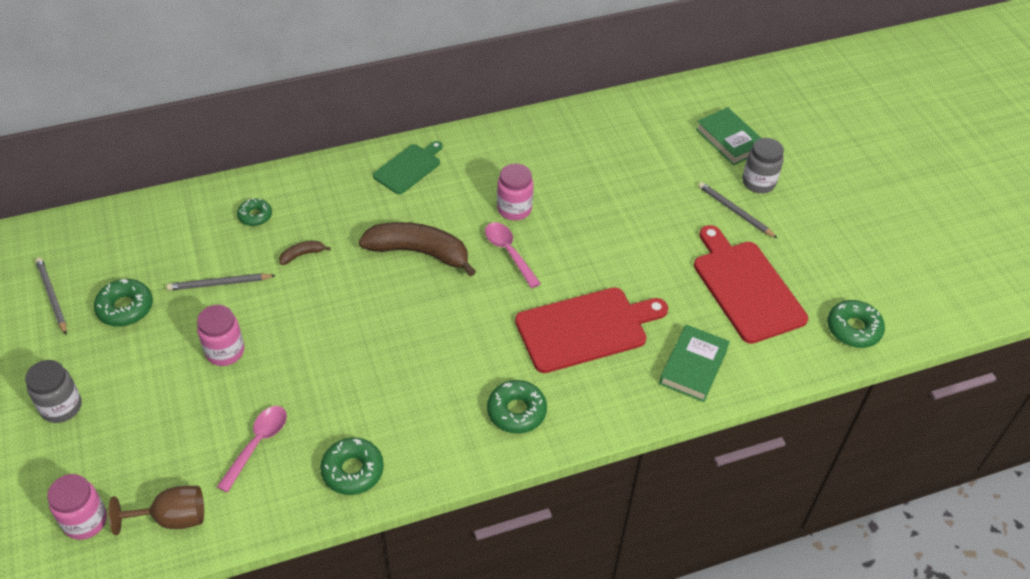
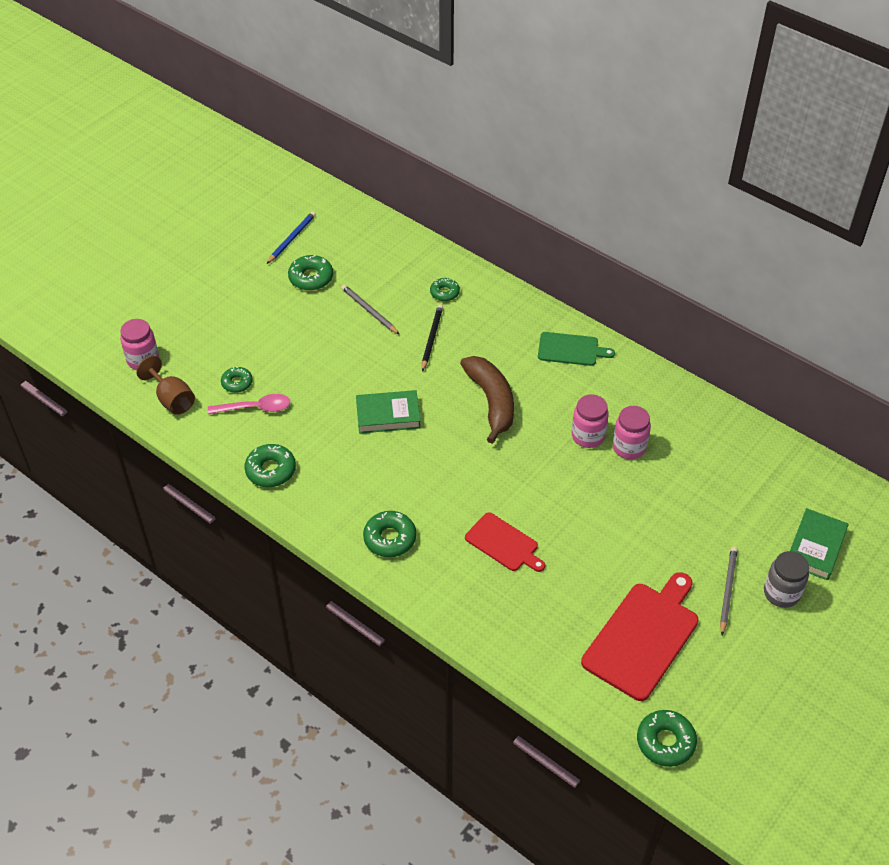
camera: 60 degrees right, 0 degrees up
(52, 296) = (292, 238): grey pencil -> blue pencil
(61, 407) = (213, 297): grey jar -> none
(207, 444) = (237, 383): none -> green donut
(225, 351) = (315, 348): pink jar -> pink jar (629, 447)
(302, 255) = (431, 338): brown banana -> black pencil
(509, 252) = (539, 456): pink spoon -> none
(586, 328) = (504, 543): red cutting board -> red cutting board, size x0.59
(693, 366) = (524, 635): green book -> green book (388, 415)

